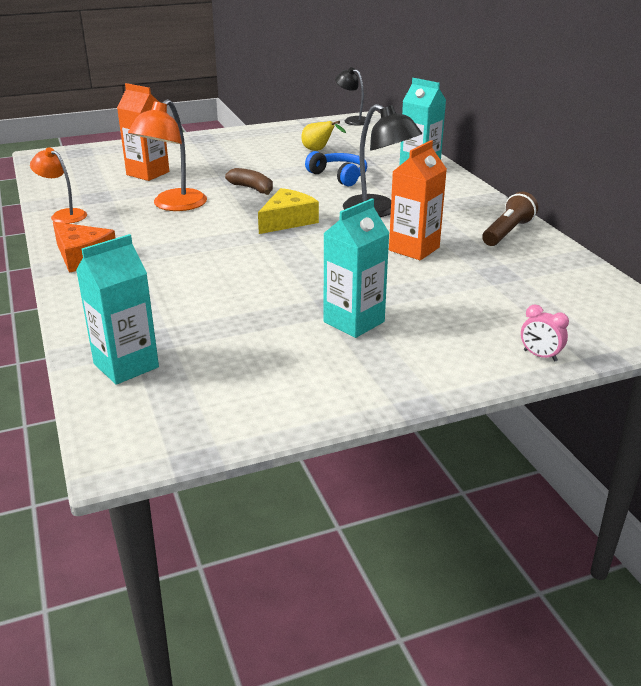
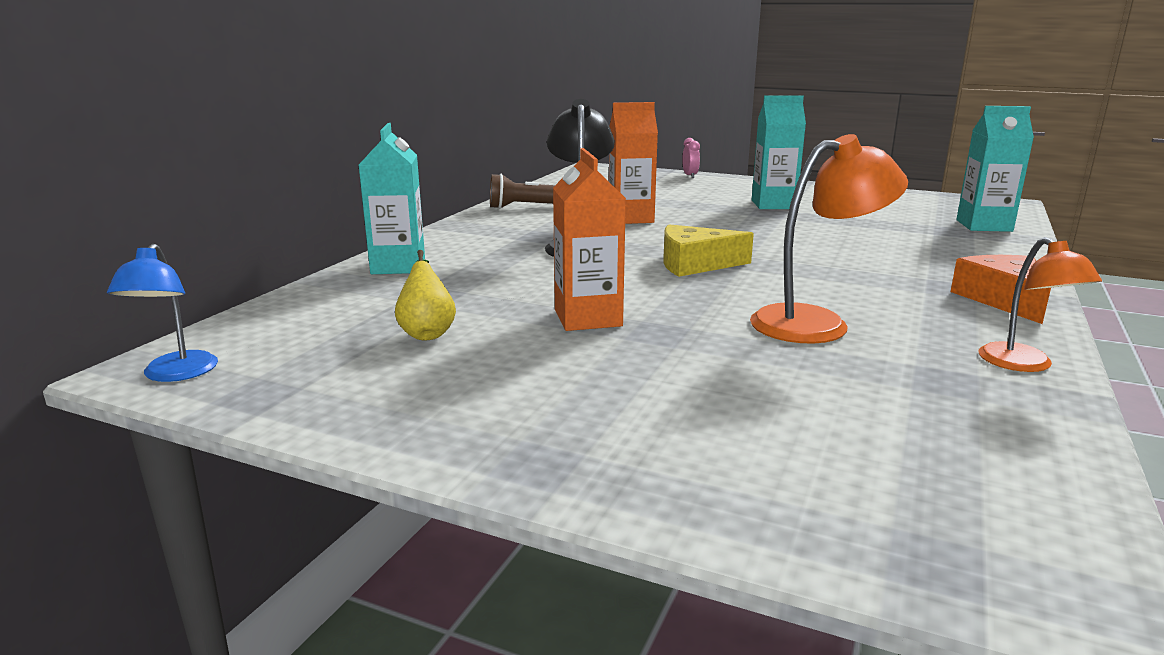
camera: 135 degrees left, 10 degrees down
(148, 173) = (798, 399): orange carton -> orange carton (588, 318)
(252, 189) = (663, 309): brown banana -> none
(339, 176) = (516, 287): blue headphones -> none
(352, 120) = (175, 374): black lamp -> blue lamp

